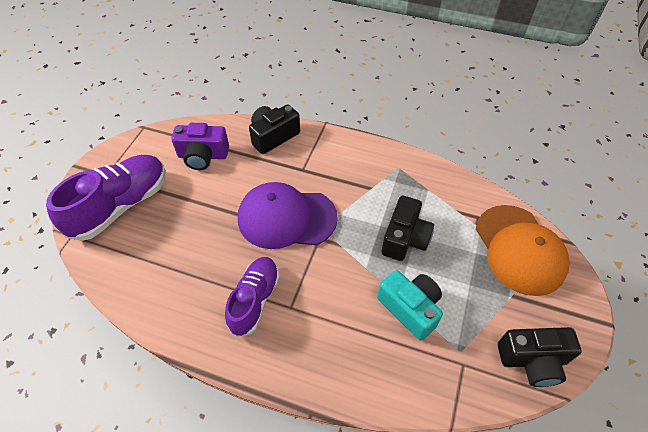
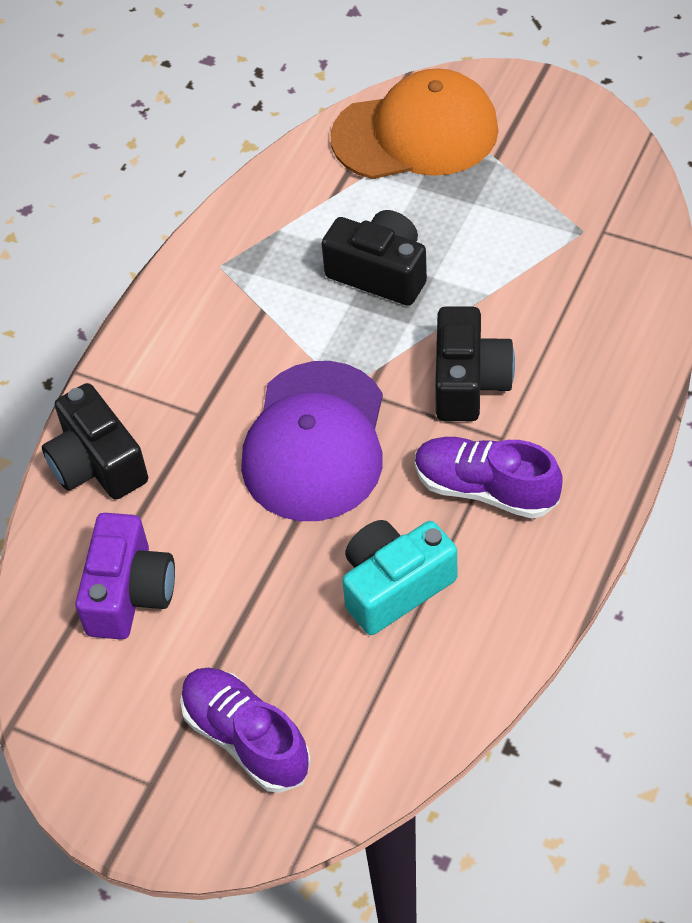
camera: 80 degrees left, 0 degrees up
(121, 206) = (246, 738): purple shoe -> purple shoe, size x0.66
(410, 308) = (512, 281): turquoise camera -> turquoise camera (395, 586)
(532, 360) = (598, 156): black camera -> black camera (469, 382)

